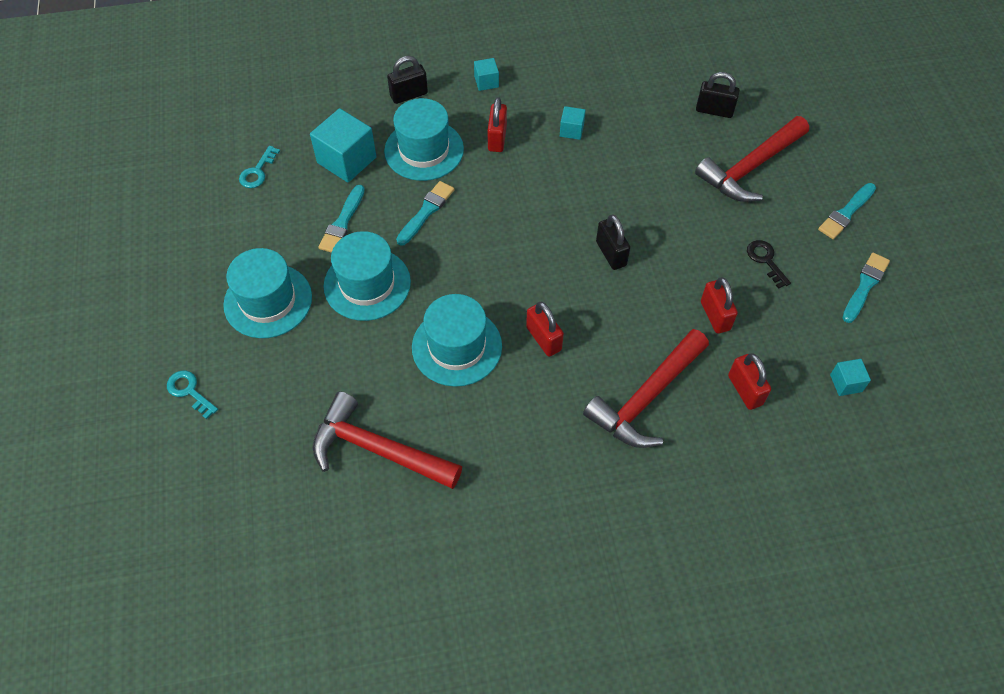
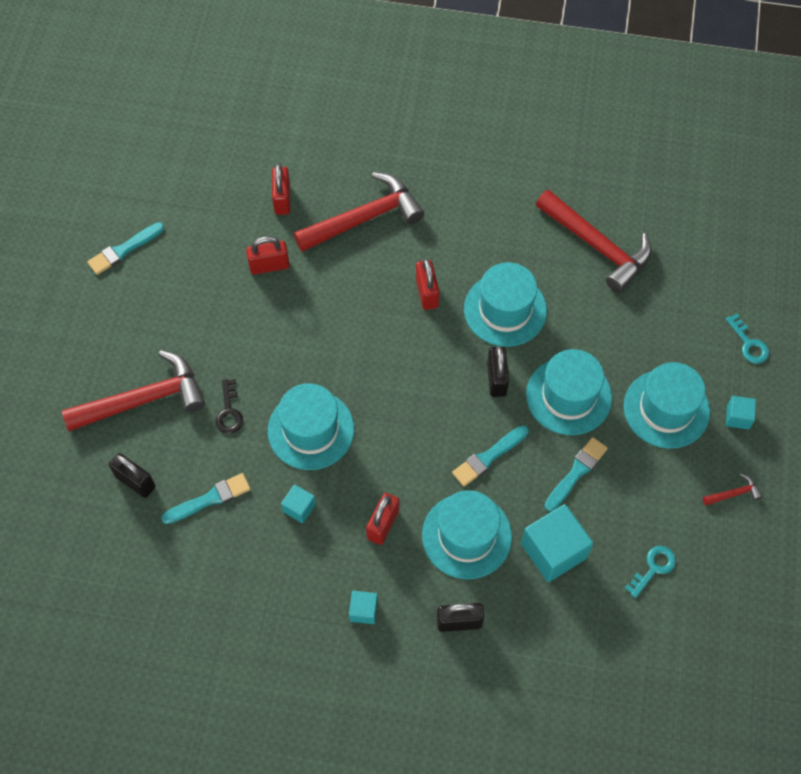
camera: 160 degrees left, 5 degrees up
(192, 247) = (734, 493): none -> red hammer
(593, 187) = (311, 430): none -> turquoise hat
(611, 254) = (329, 352): black padlock -> black padlock (496, 379)
(715, 316) = (269, 265): red padlock -> red padlock turned 75 degrees clockwise
(765, 260) = (193, 300): black key -> black key (229, 411)
(846, 213) = (88, 321): turquoise brush -> turquoise brush (209, 499)
(846, 383) = (199, 179): turquoise cube -> turquoise cube (738, 417)

